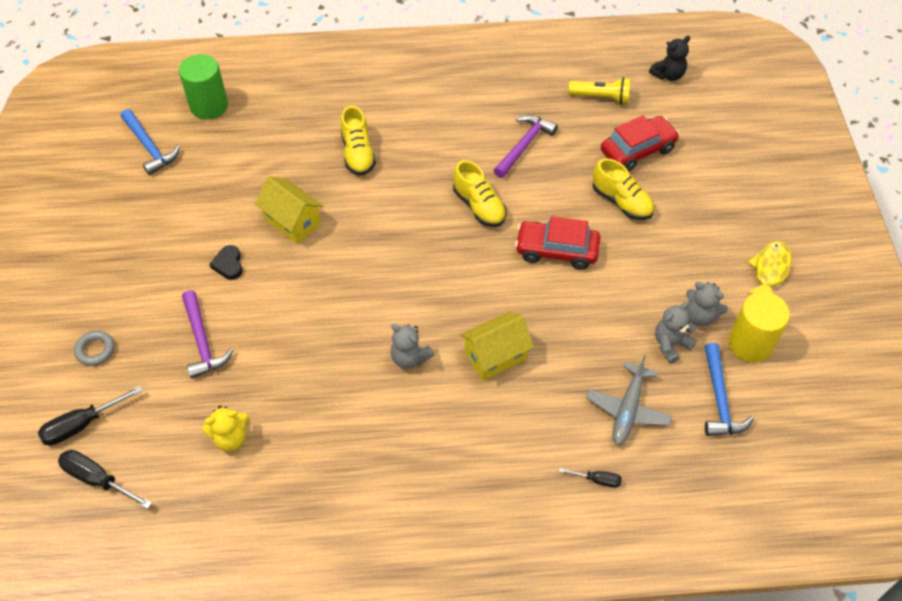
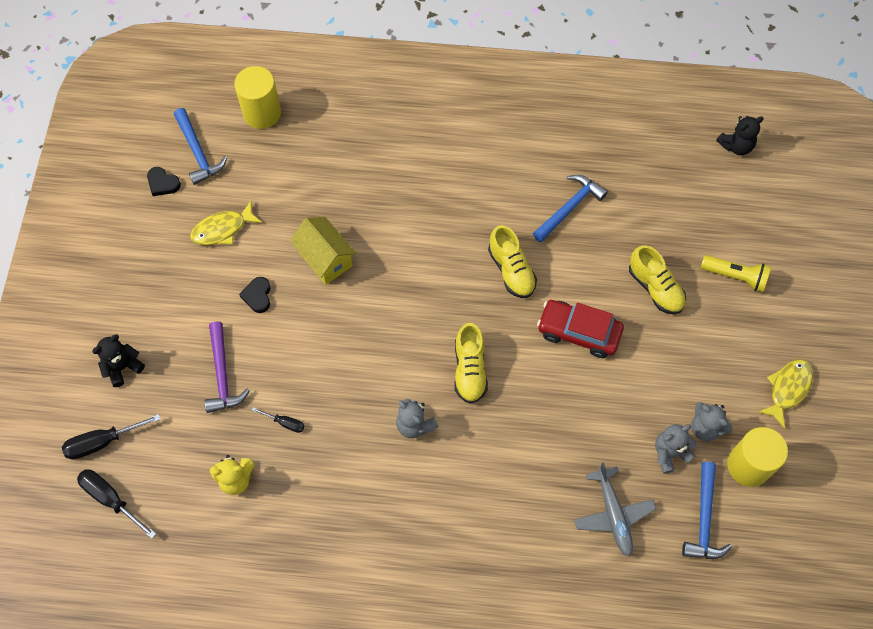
camera: 10 degrees right, 10 degrees up
(95, 350) = (122, 367): grey ring -> black teddy bear
(117, 179) = (163, 183): none -> black heart
(184, 210) = (222, 229): none -> yellow fish
(209, 106) = (262, 113): green cylinder -> yellow cylinder
(358, 154) = (401, 191): yellow shoe -> yellow shoe (469, 370)
(495, 356) = (497, 437): yellow house -> none
(524, 145) = (569, 207): purple hammer -> blue hammer
(597, 480) = (568, 581): black screwdriver -> black screwdriver (284, 423)
(601, 97) = (660, 162): yellow flashlight -> yellow flashlight (735, 276)
(628, 409) = (613, 514): grey plane -> grey plane turned 45 degrees counterclockwise
(637, 150) = (684, 231): red car -> none

